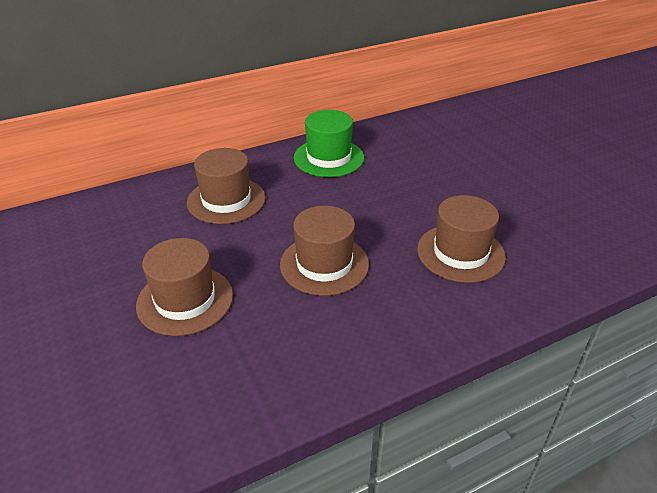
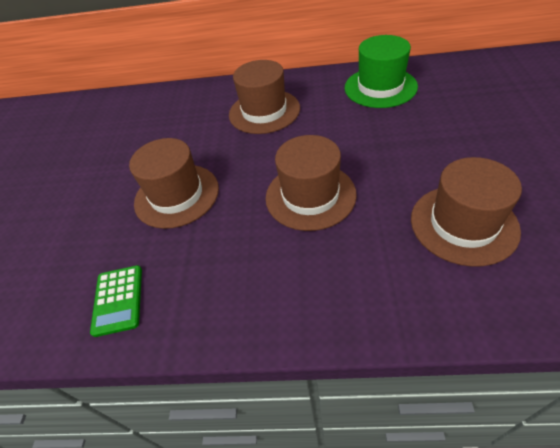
camera: 35 degrees right, 10 degrees up
(191, 411) = (118, 300): none -> green calculator

